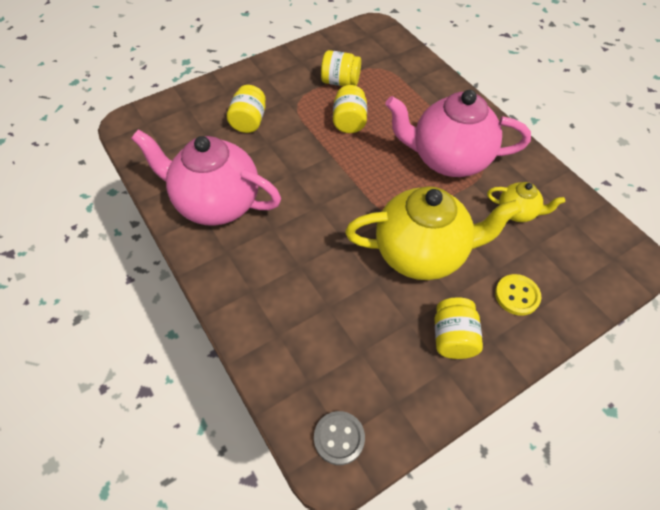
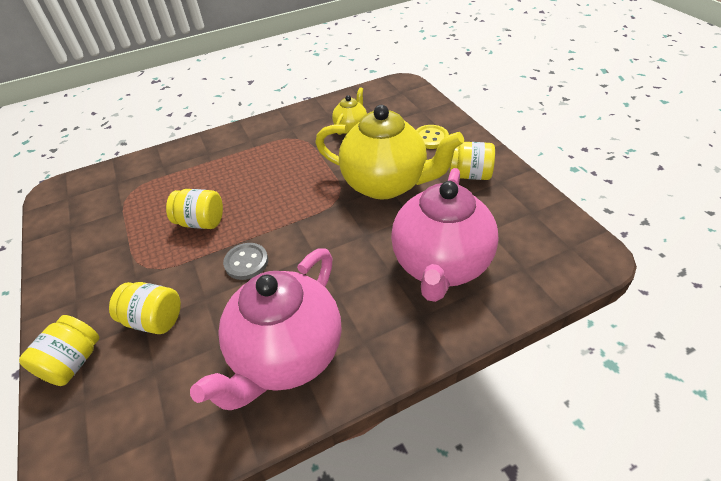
camera: 80 degrees left, 10 degrees down
(339, 438) = (572, 250): grey button -> grey button (246, 262)
(340, 82) = (132, 226): yellow jar -> yellow jar (73, 362)
(422, 253) = (385, 184): yellow teapot -> yellow teapot turned 105 degrees clockwise
(448, 159) = (281, 157): pink teapot -> pink teapot (440, 265)

